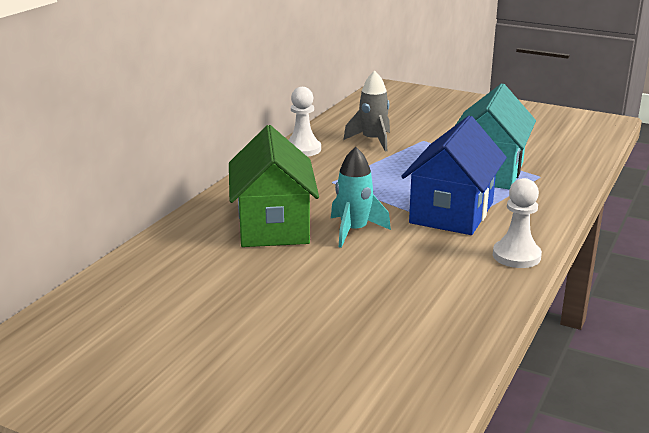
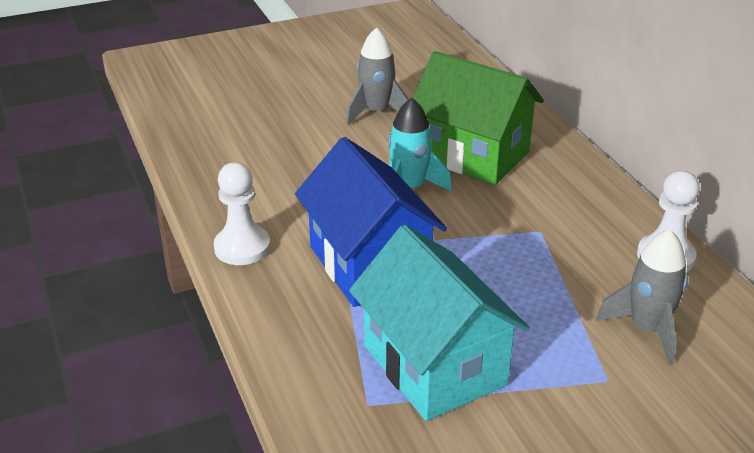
camera: 130 degrees right, 10 degrees up
(263, 287) = (376, 112): none -> grey rocket

